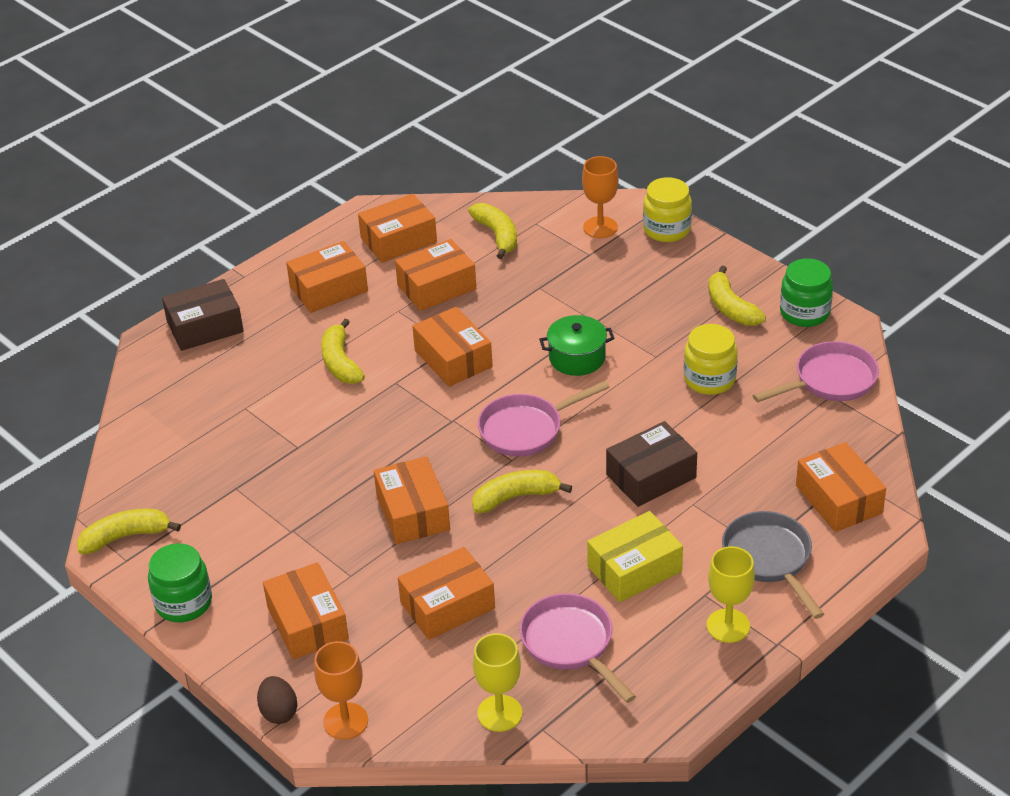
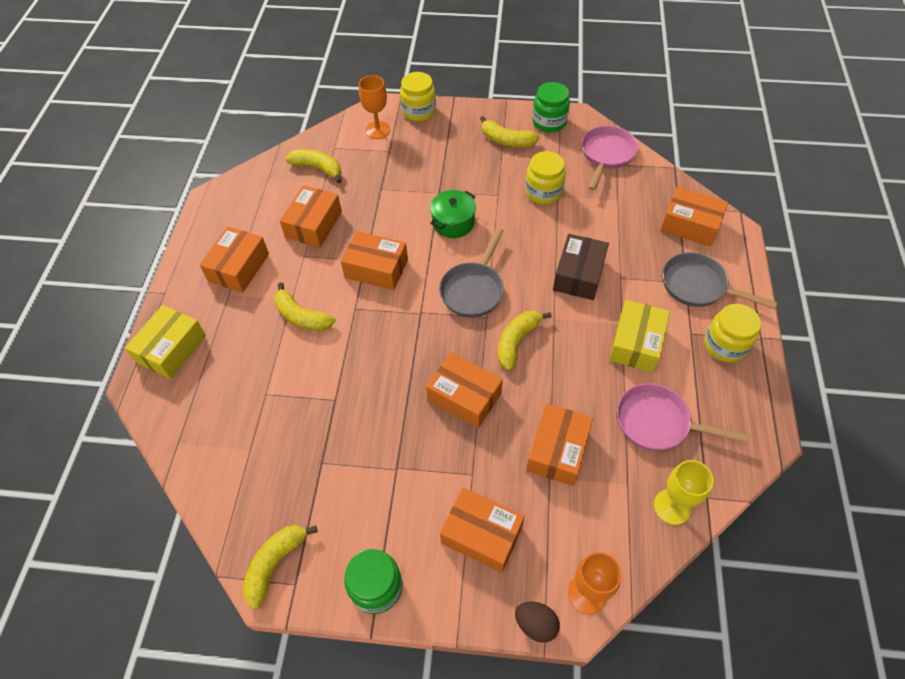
camera: 40 degrees left, 15 degrees up
(205, 327) = (171, 349): brown box -> yellow box
(398, 240) = (254, 206): orange box -> none
(526, 429) = (473, 289): pink pan -> grey pan
(728, 626) = (725, 345): yellow goblet -> yellow jar

